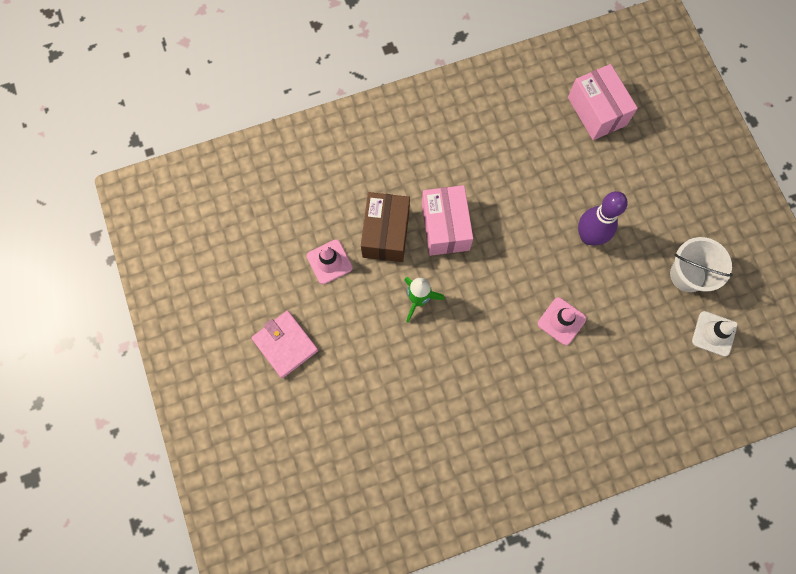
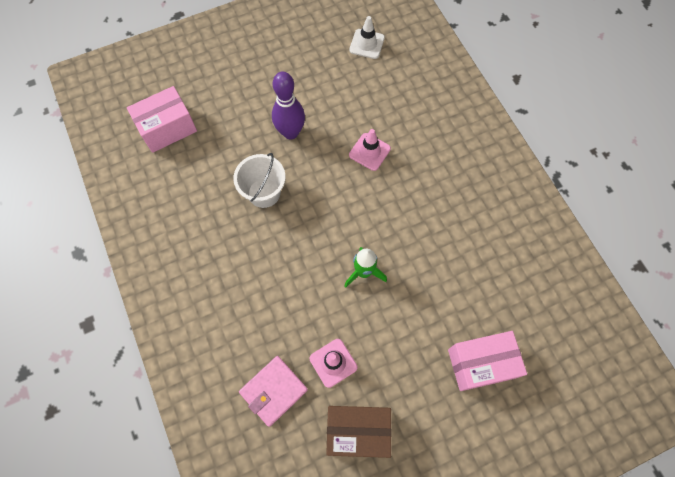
camera: 95 degrees left, 5 degrees down
(285, 344) = (424, 398): pink wallet -> pink wallet (273, 391)
(386, 233) = (299, 309): brown box -> brown box (357, 431)
(445, 227) = (289, 253): pink box -> pink box (480, 363)
(687, 275) = (319, 61): white bucket -> white bucket (264, 193)

